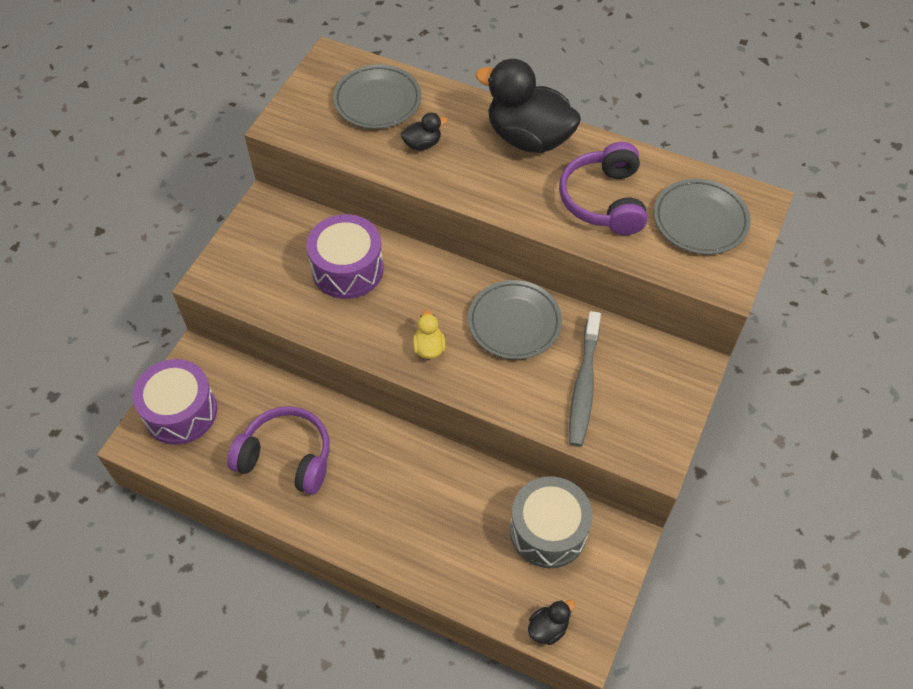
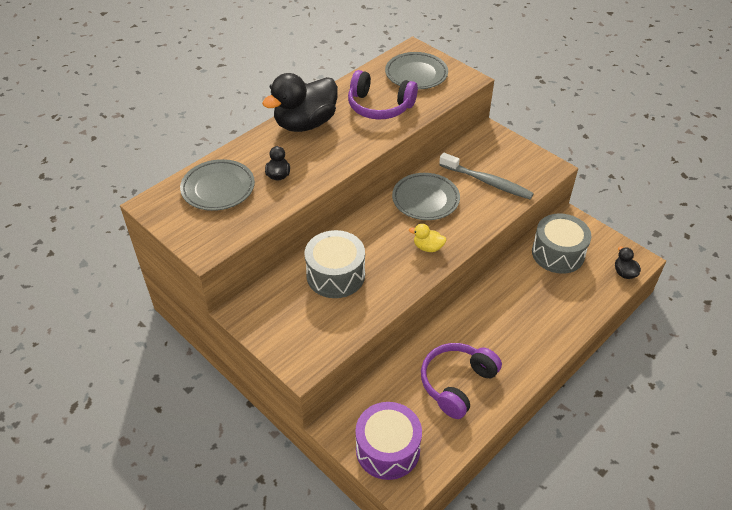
camera: 70 degrees left, 10 degrees down
(347, 269) = (335, 275): purple drum -> grey drum

